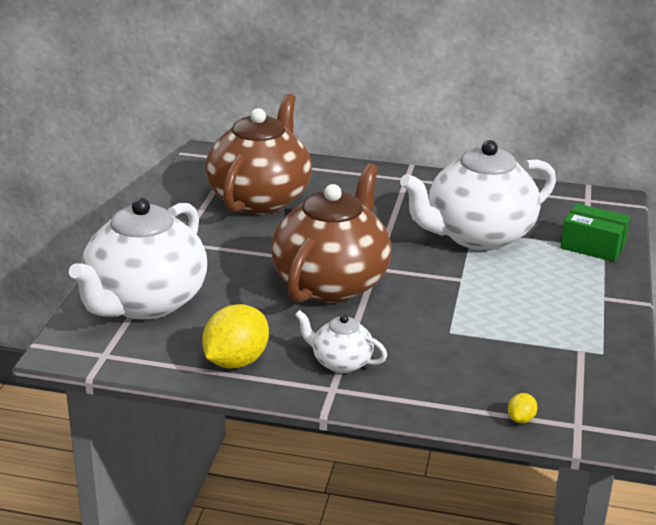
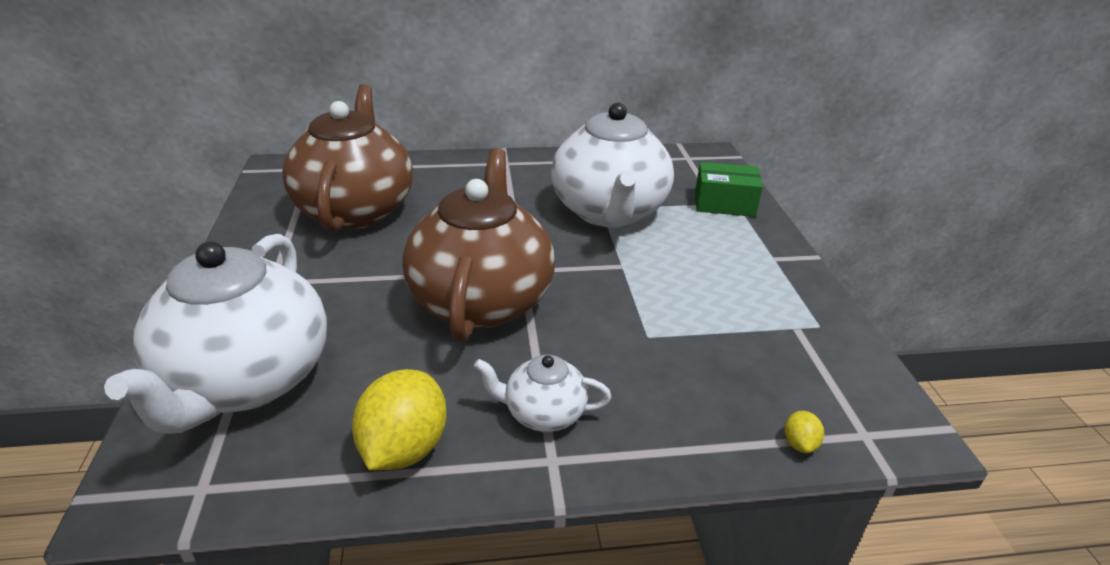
camera: 20 degrees left, 5 degrees up
(477, 236) = (609, 212): white teapot -> white teapot turned 45 degrees counterclockwise

